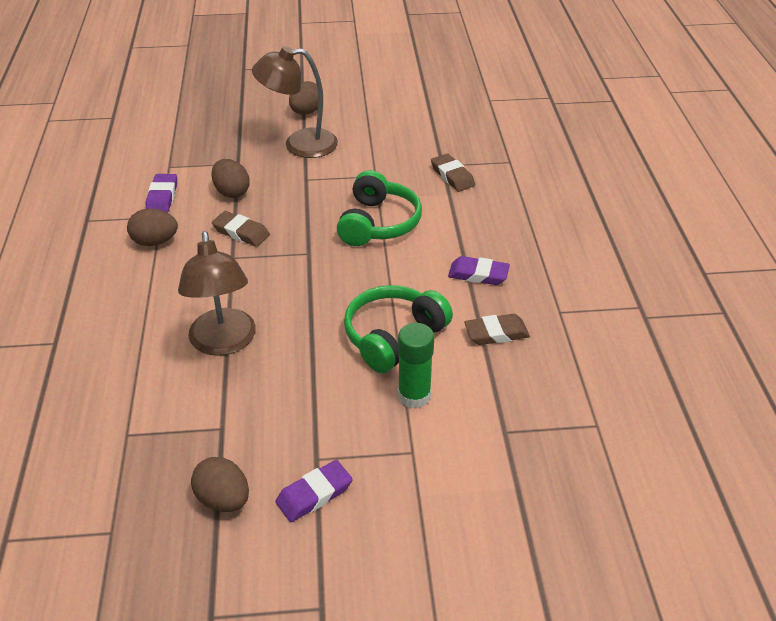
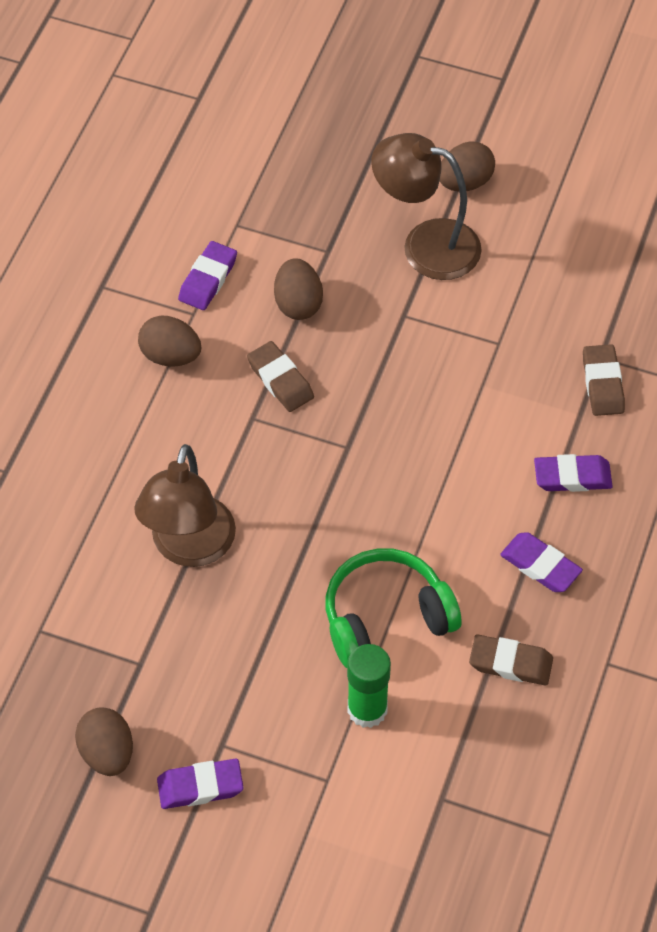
camera: 25 degrees right, 15 degrees up
(378, 223) = (459, 430): green headphones -> none
(466, 224) = (572, 477): none -> purple eraser

